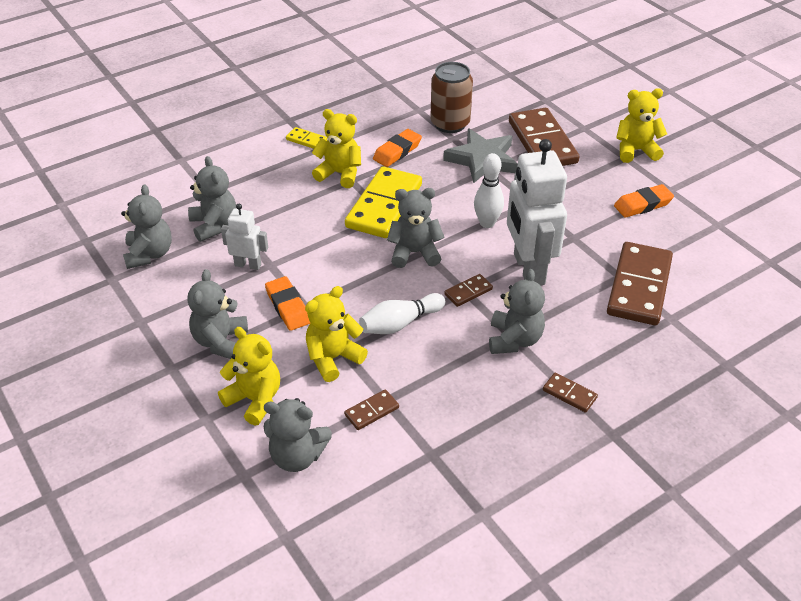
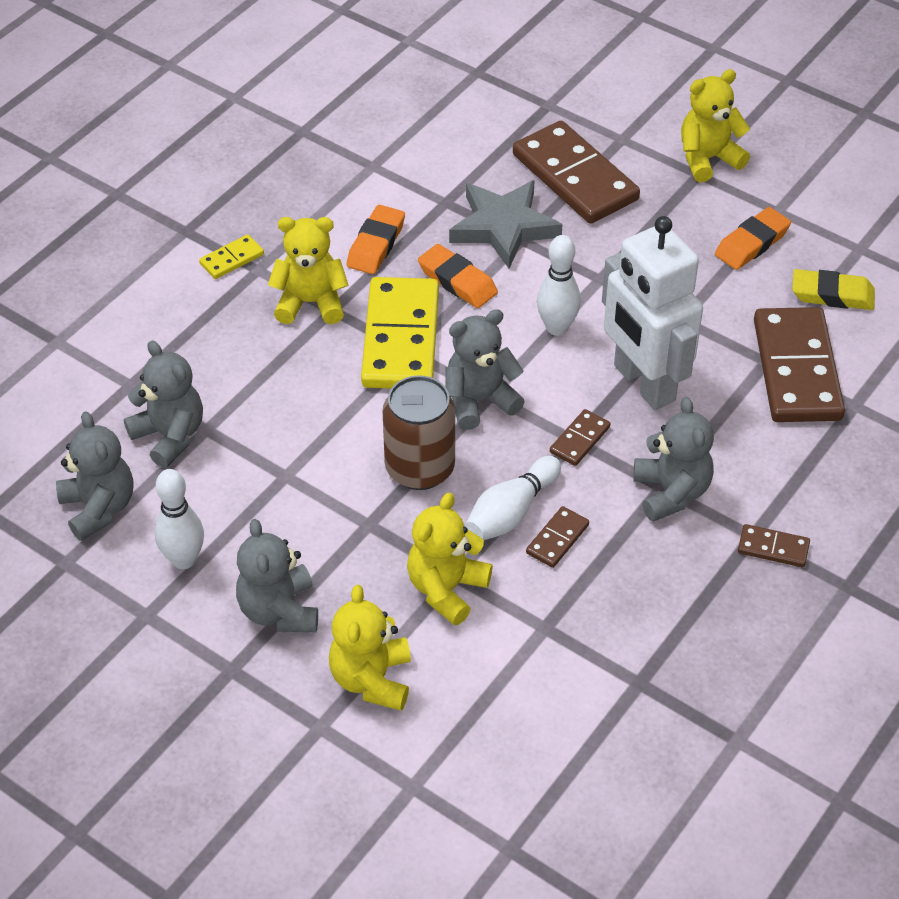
camera: 20 degrees left, 5 degrees up
(181, 296) = (184, 559): none -> white bowling pin
(248, 265) = (254, 484): white robot -> none
(255, 400) = (372, 679): yellow teddy bear -> yellow teddy bear turned 105 degrees counterclockwise
(288, 307) = (346, 532): orange eraser -> orange eraser (457, 281)
(297, 456) = (469, 739): grey teddy bear -> none
(306, 140) = (232, 259): yellow domino -> yellow domino turned 45 degrees counterclockwise
(372, 411) = (535, 648): brown domino -> brown domino (557, 539)
(450, 124) = (430, 178): brown can -> brown can (420, 468)
(685, 247) = (832, 295): none -> yellow eraser

